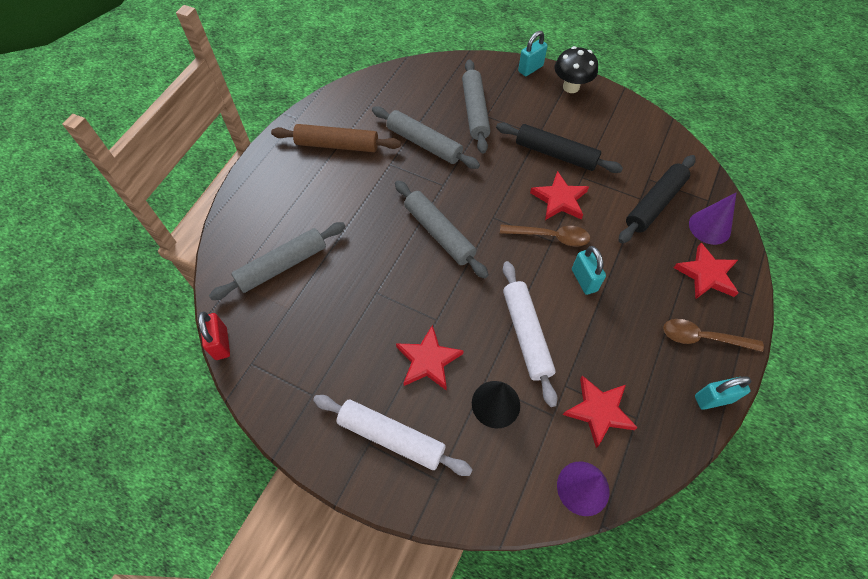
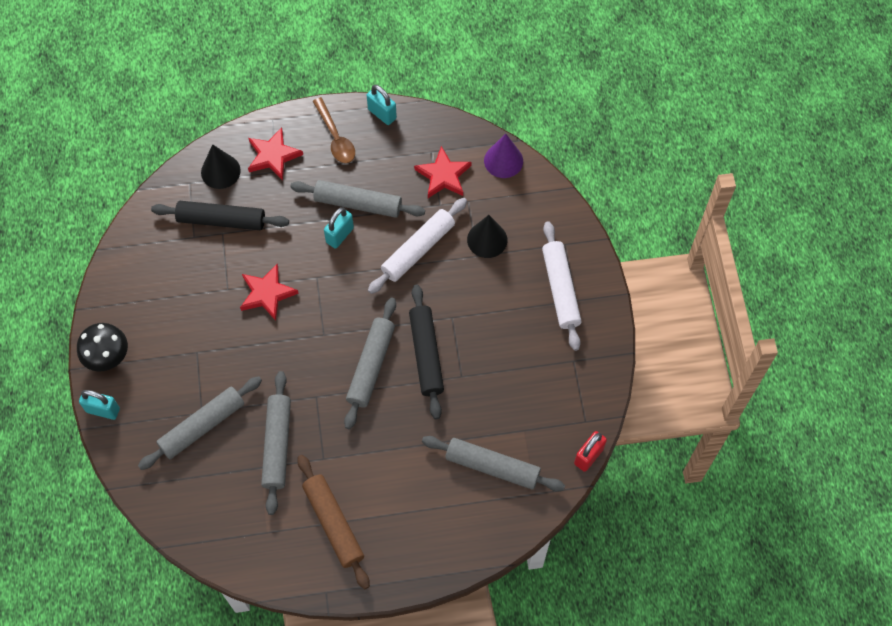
camera: 125 degrees left, 5 degrees up
(428, 360) = (489, 302): red star -> none
(550, 237) = (313, 280): brown spoon -> none
(555, 154) = (213, 324): black rolling pin -> black rolling pin (426, 354)
(610, 314) = (358, 203): none -> grey rolling pin
(709, 227) = (220, 171): purple cone -> black cone

